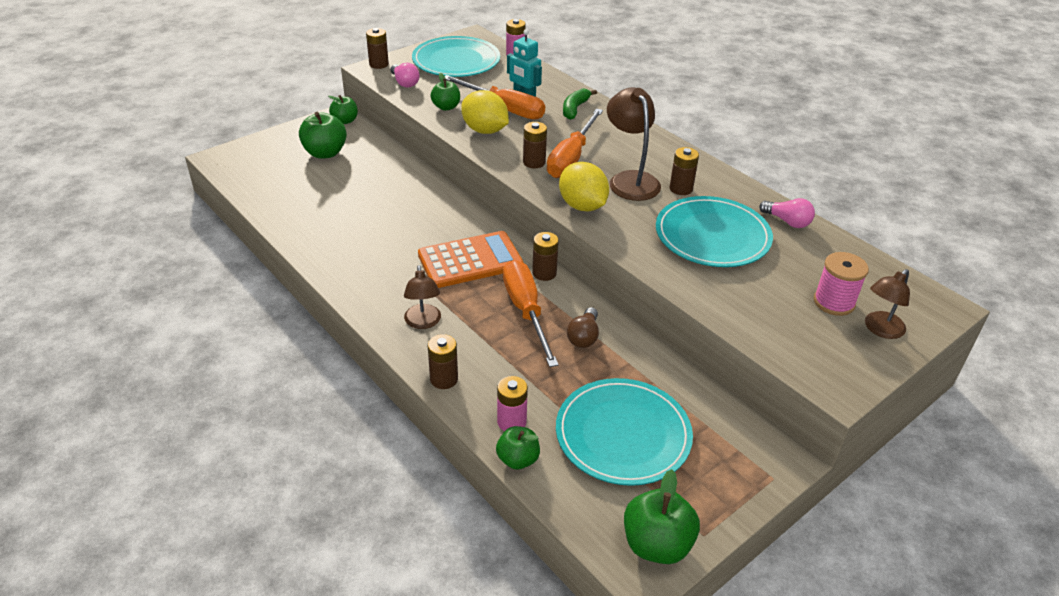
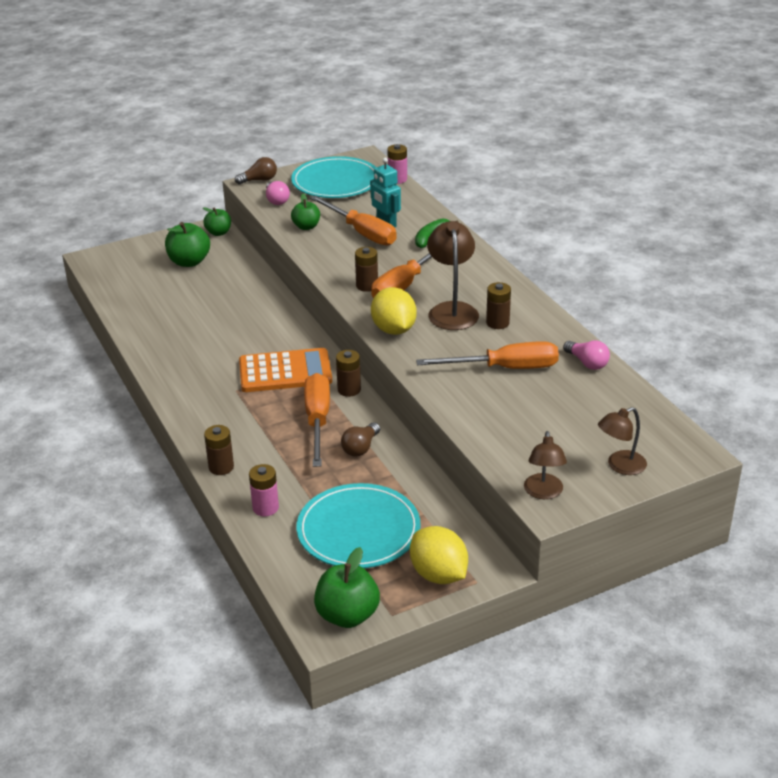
camera: 15 degrees right, 5 degrees down
(379, 64) = (259, 180): brown battery -> brown light bulb
(423, 322) = (221, 419): brown lamp -> brown lamp (543, 493)
(485, 130) = (333, 252): yellow lemon -> yellow lemon (438, 574)
(518, 459) = (258, 537): green apple -> none
(712, 236) = (505, 368): turquoise plate -> orange screwdriver
(834, 302) = (589, 438): pink spool -> none

